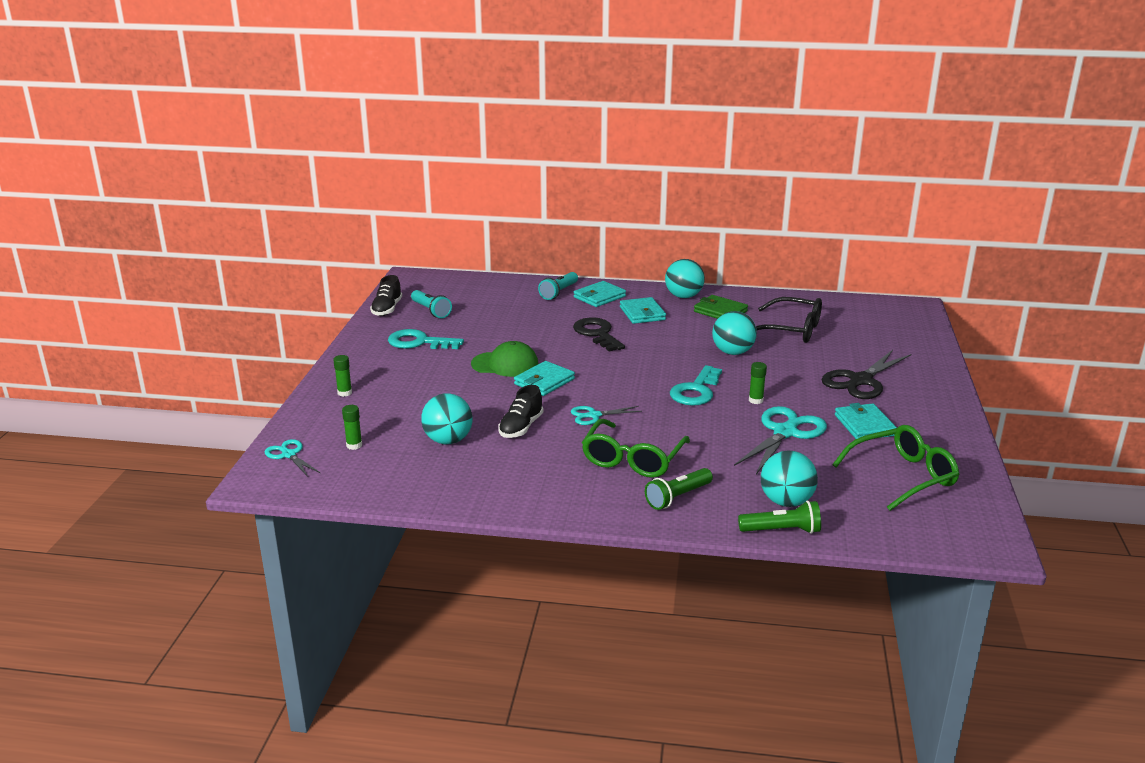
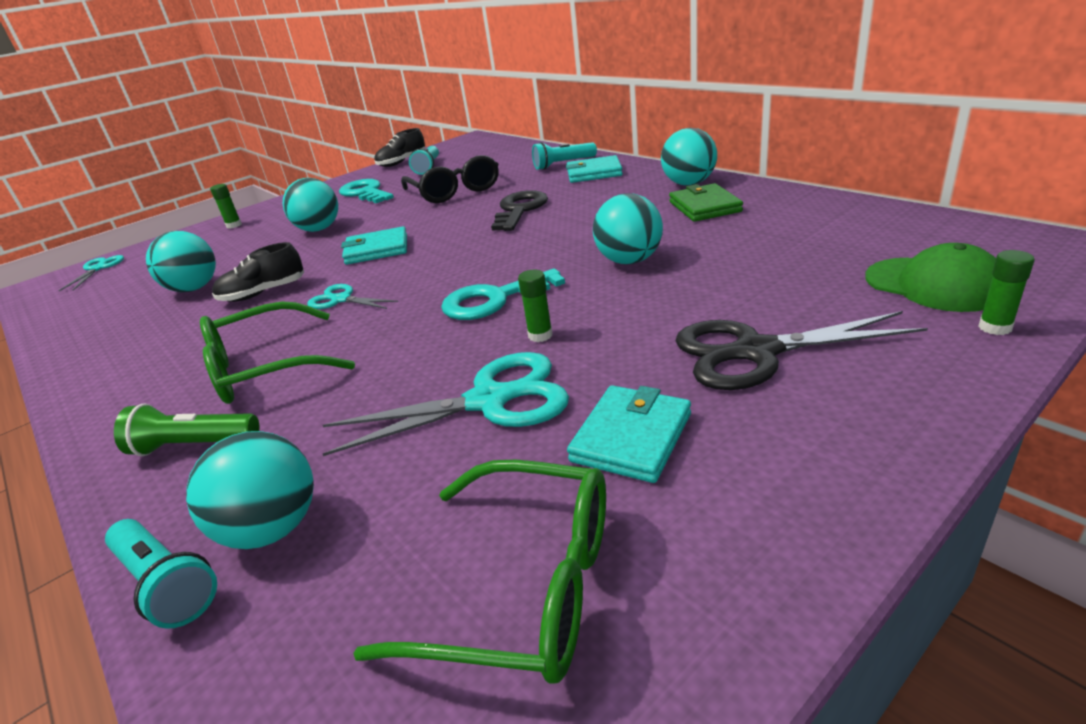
camera: 45 degrees right, 5 degrees up
(354, 445) = (141, 273): green glue stick -> green glue stick (995, 327)
(450, 378) = (319, 229): none -> turquoise ball
(505, 364) = (382, 225): green cap -> green cap (933, 284)
(642, 313) = (606, 196): turquoise wallet -> none
(781, 530) = (166, 584): green flashlight -> turquoise flashlight
(791, 330) = (766, 247): black glasses -> black glasses (455, 191)

